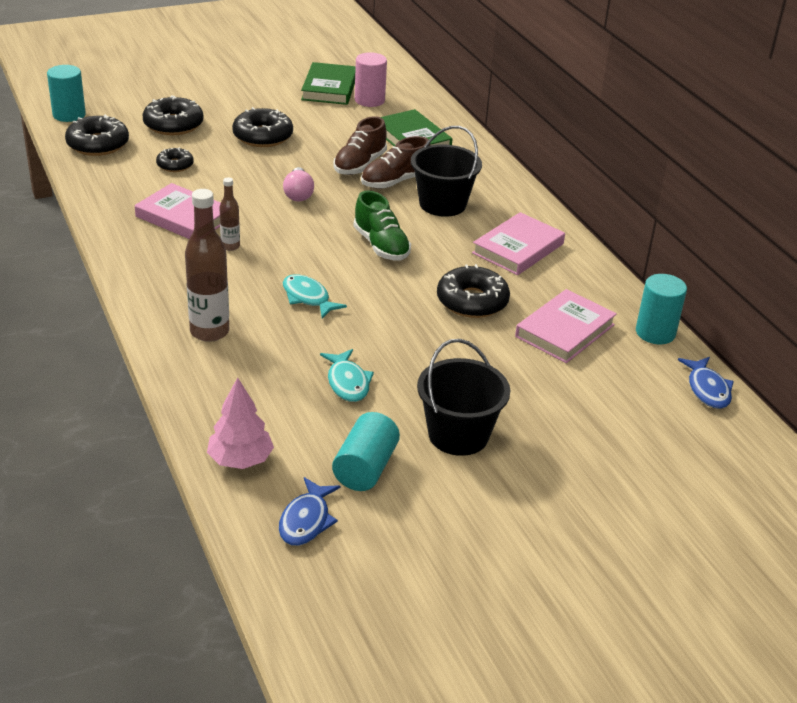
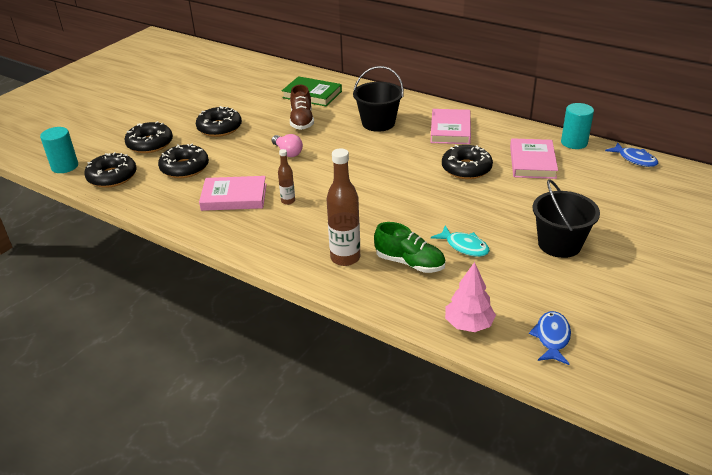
camera: 30 degrees left, 0 degrees up
(175, 165) = (184, 168): black donut -> black donut, size x1.72
(306, 520) = (552, 338): blue fish -> blue fish turned 150 degrees counterclockwise
(308, 298) = (376, 209): turquoise fish -> none
(329, 88) = (223, 85): green book -> none
(365, 468) = (540, 289): turquoise cylinder -> none
(369, 100) = (258, 83): pink cylinder -> none
(381, 246) = (376, 161): green shoe -> green shoe (410, 263)
(395, 181) = (335, 122): brown shoe -> none

